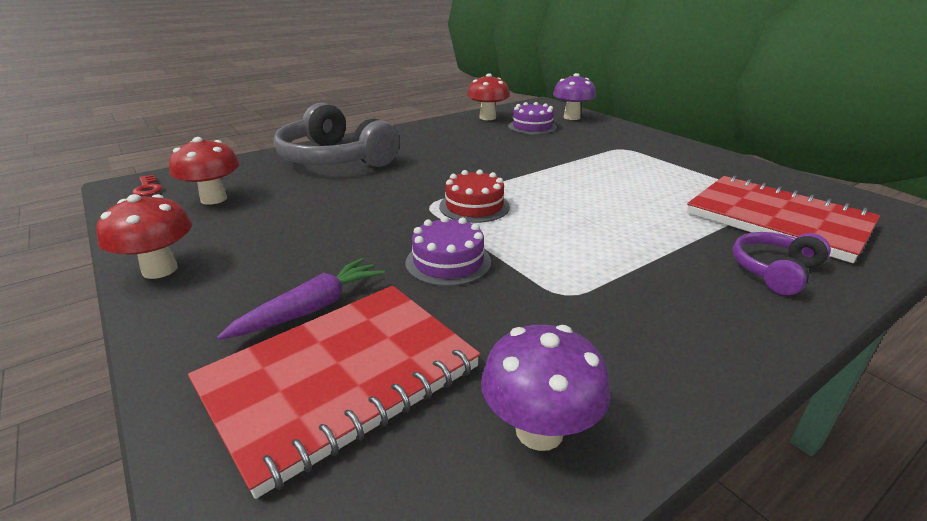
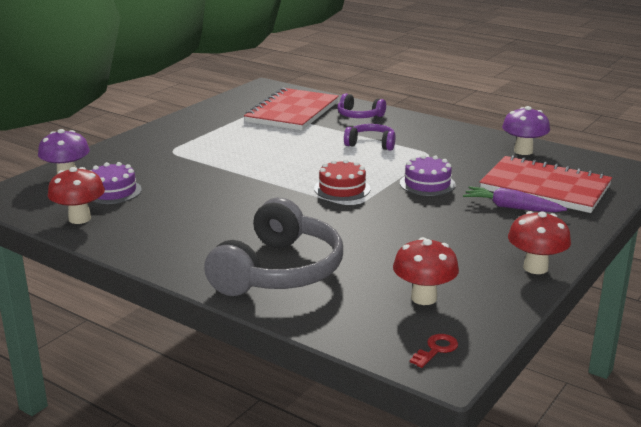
camera: 110 degrees left, 5 degrees down
(624, 253) = (371, 144): none -> purple headphones

